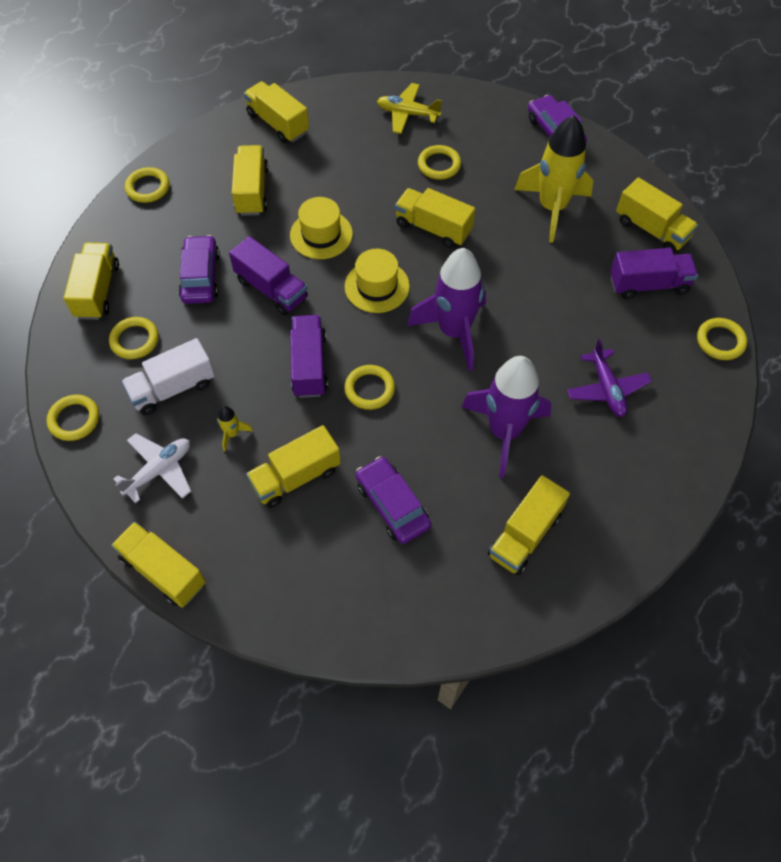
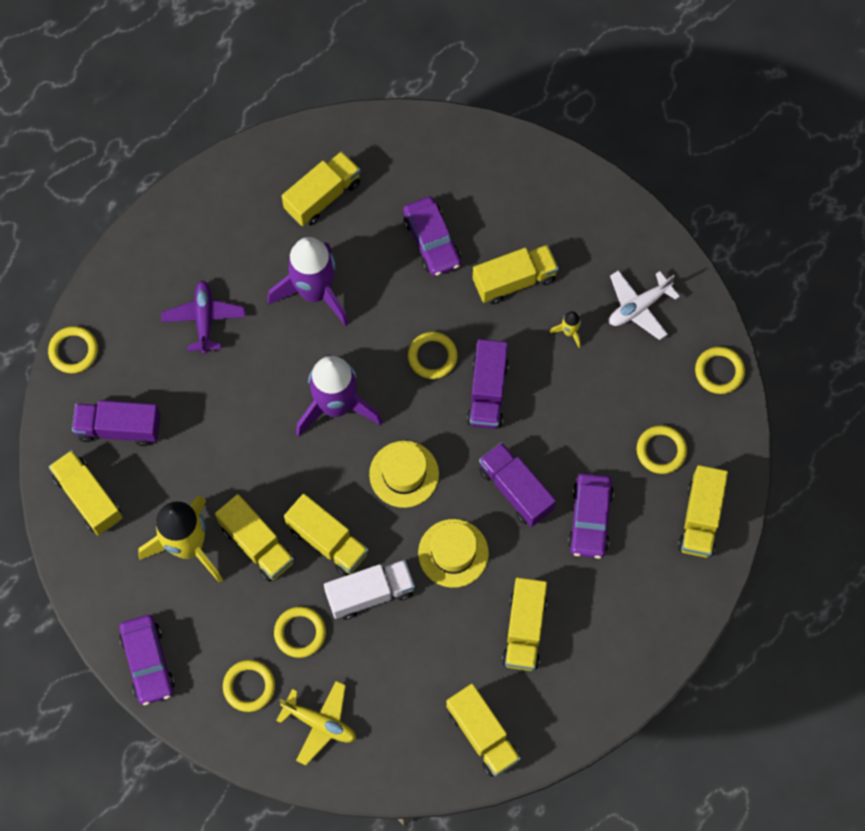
camera: 170 degrees left, 10 degrees up
(148, 187) = (645, 656): yellow ring -> yellow ring (249, 686)
(163, 571) = (637, 216): yellow truck -> yellow truck (257, 544)
(173, 388) = (624, 389): white truck -> white truck (370, 593)

